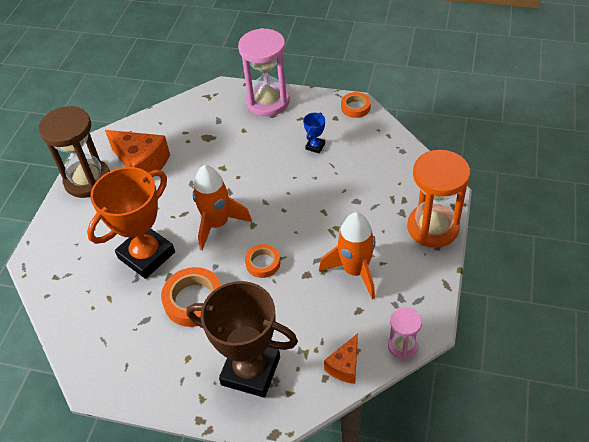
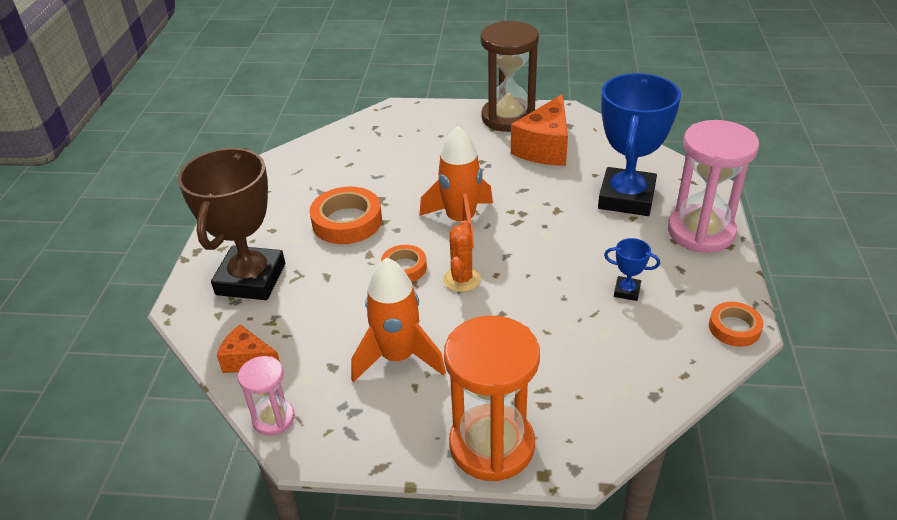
camera: 80 degrees right, 10 degrees down
(146, 255) = (407, 177): orange trophy -> none
(221, 129) = (626, 198): none -> blue trophy
(284, 229) = (462, 279): none -> orange cactus

